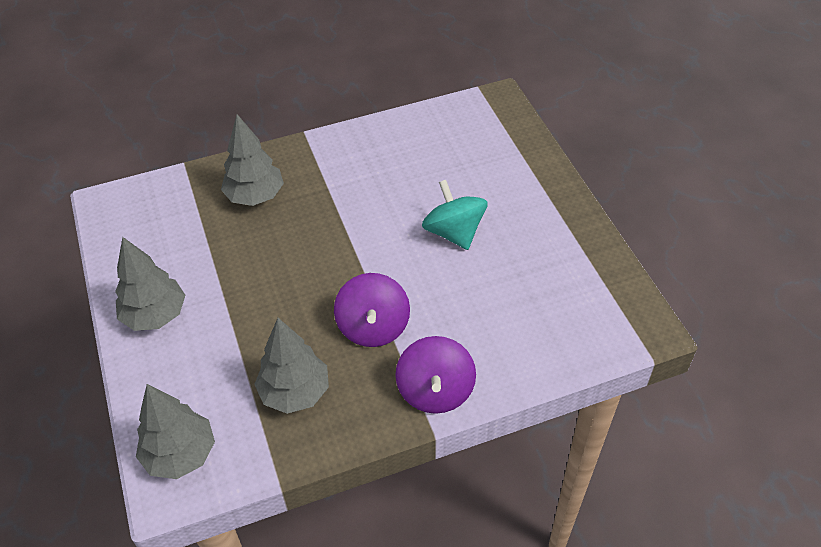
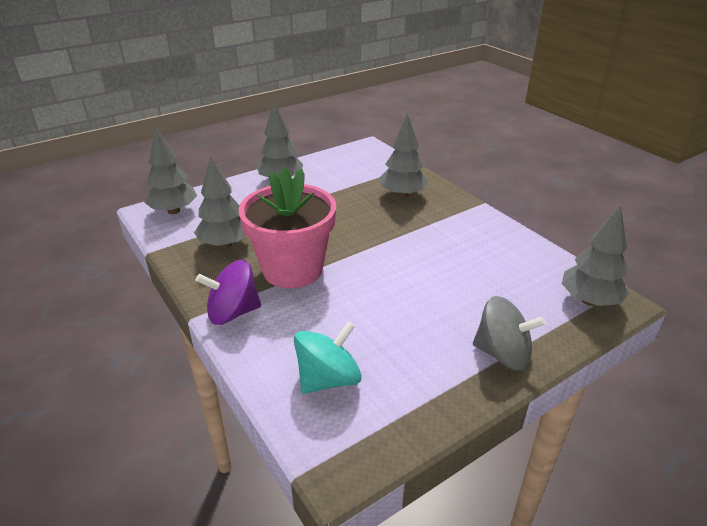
camera: 75 degrees right, 15 degrees down
(373, 327) = (292, 269): purple spinning top -> pink flower pot
(454, 232) = (414, 298): turquoise spinning top -> turquoise spinning top (328, 379)
(490, 116) = (589, 300): none -> grey tree
(543, 192) = (502, 354): none -> grey spinning top

